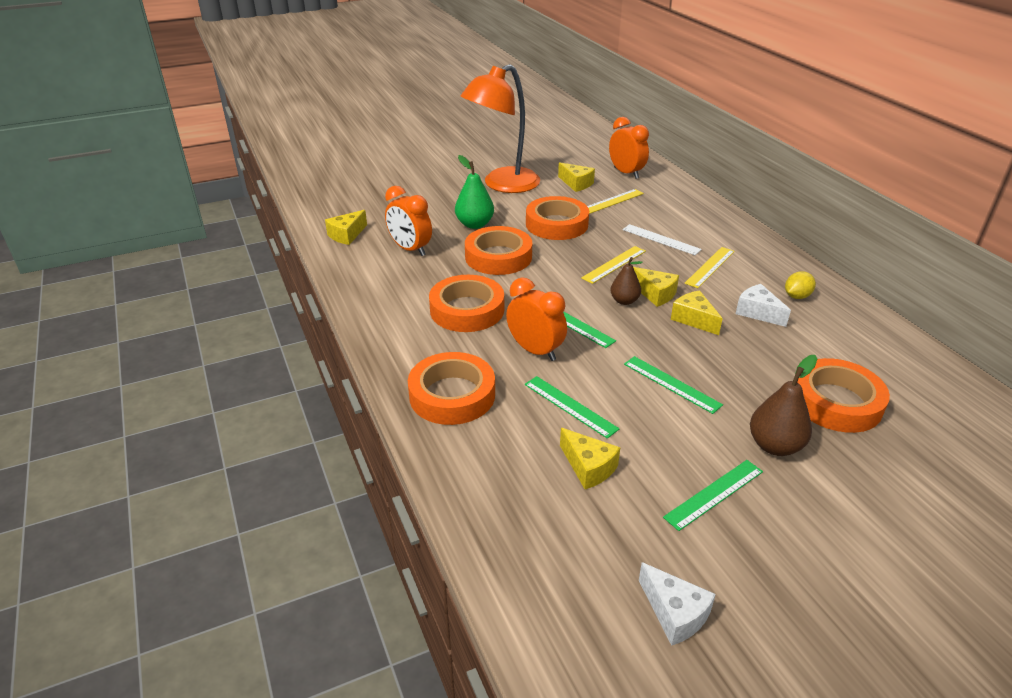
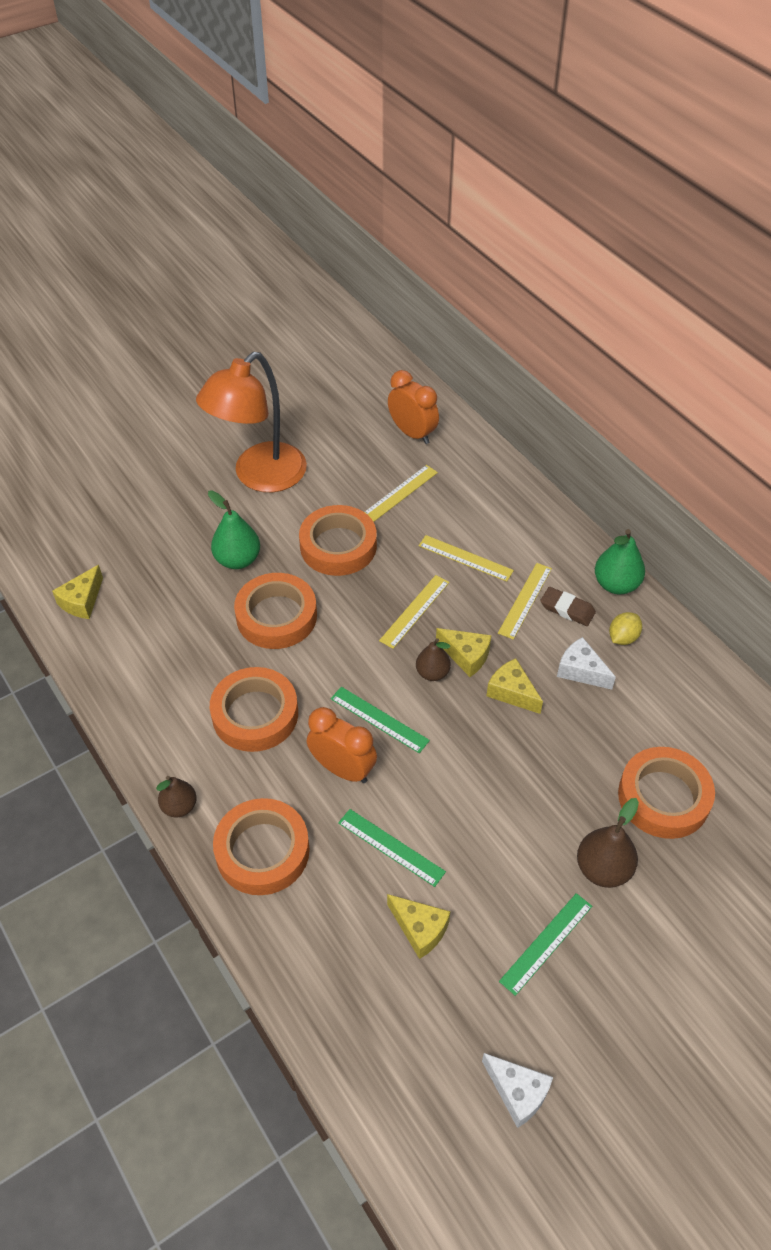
camera: 10 degrees left, 15 degrees up
(387, 358) = (179, 806): none -> brown pear
(410, 249) = (167, 617): orange clock -> none
(576, 184) = (352, 463): yellow cheese -> none
(661, 239) = (465, 558): white ruler -> yellow ruler
(671, 384) = (494, 797): green ruler -> none
(747, 275) = (567, 609): none -> brown eraser
(791, 265) = (616, 584): none -> green pear

